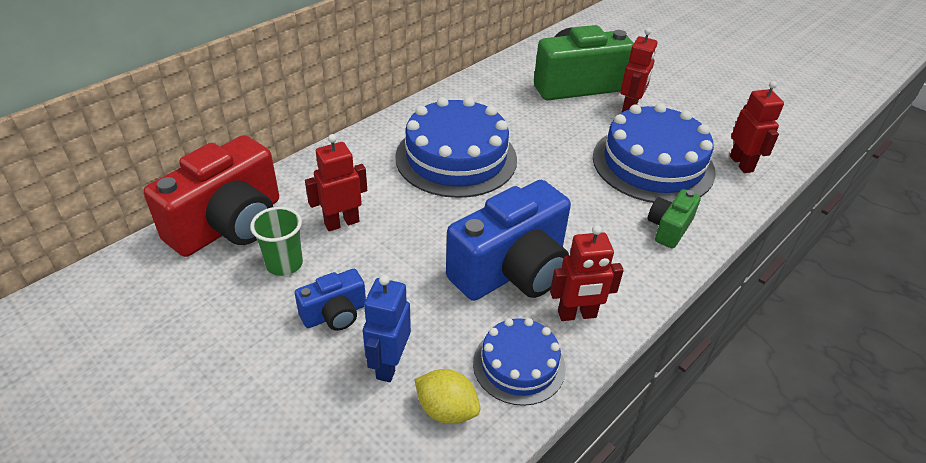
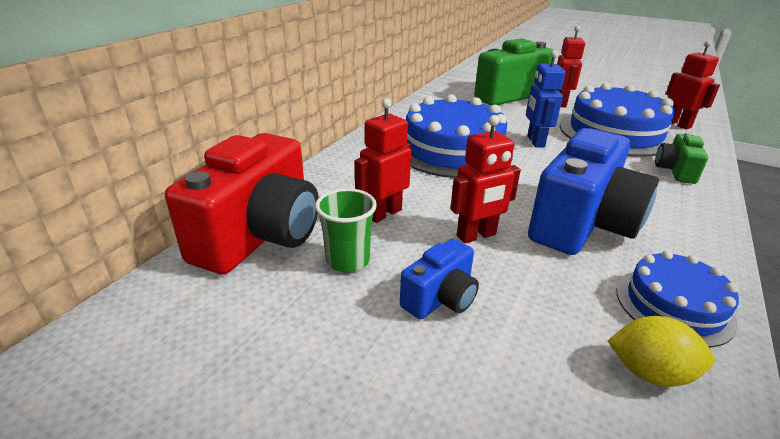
camera: 15 degrees left, 10 degrees down
(389, 365) = (543, 338): blue robot -> blue robot (535, 141)
(577, 315) = (677, 248): red robot -> red robot (476, 236)

